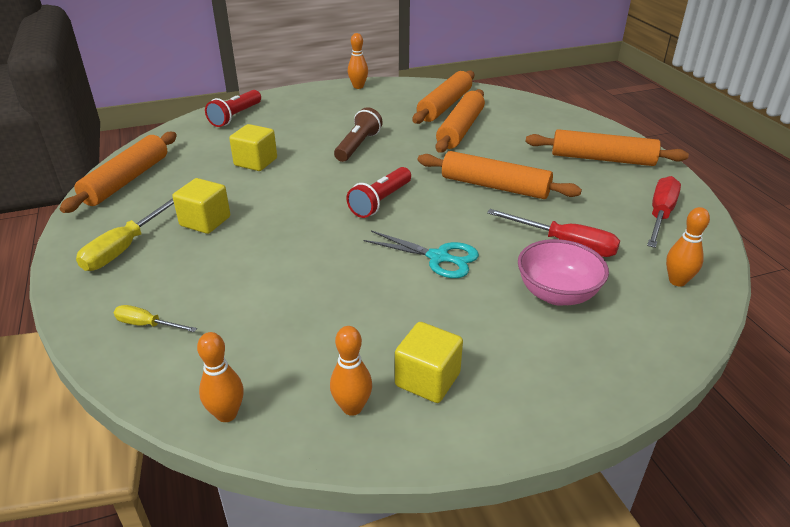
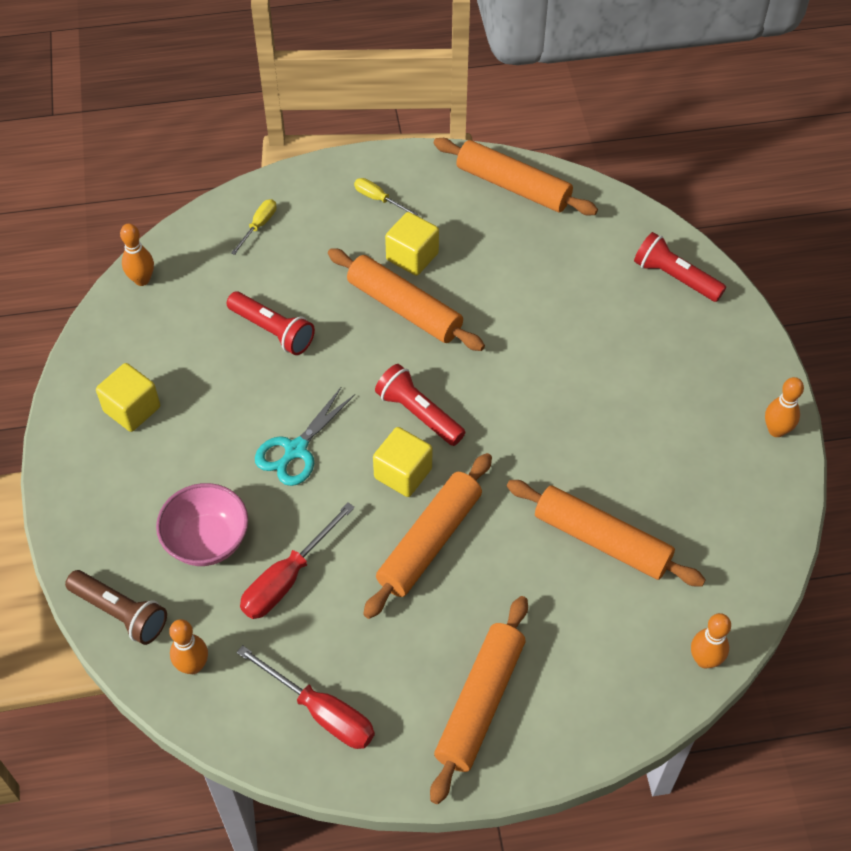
camera: 100 degrees right, 20 degrees up
(124, 248) = (378, 199): yellow screwdriver -> yellow screwdriver, size x0.57
(255, 162) = (537, 298): yellow cube -> yellow cube (403, 473)
(301, 291) = (272, 331): none -> red flashlight
(352, 407) = (121, 355): orange bowling pin -> orange bowling pin (704, 660)
(358, 146) = (566, 407): brown flashlight -> brown flashlight (120, 613)
(445, 105) = (691, 538): orange rolling pin -> orange rolling pin (404, 308)

